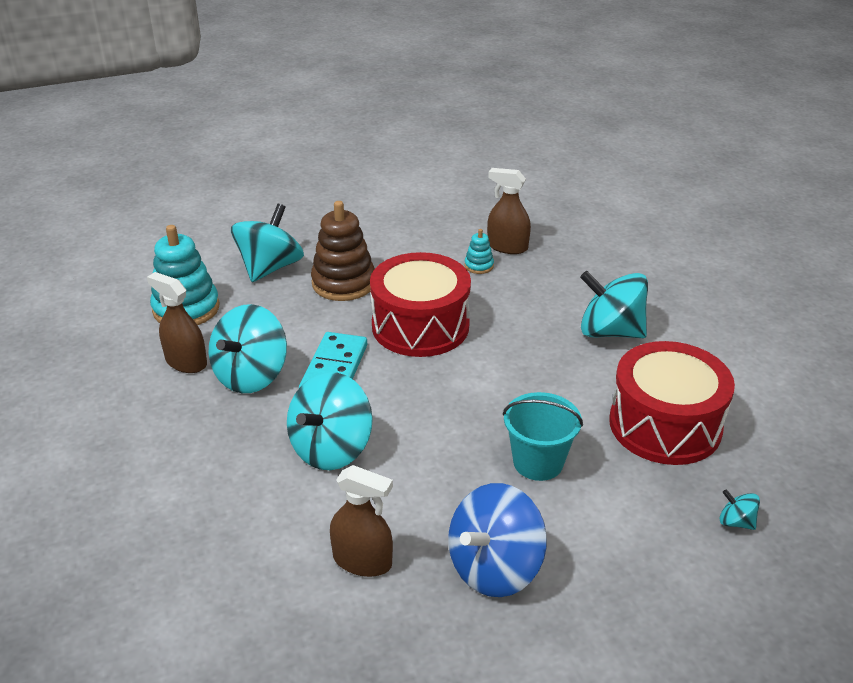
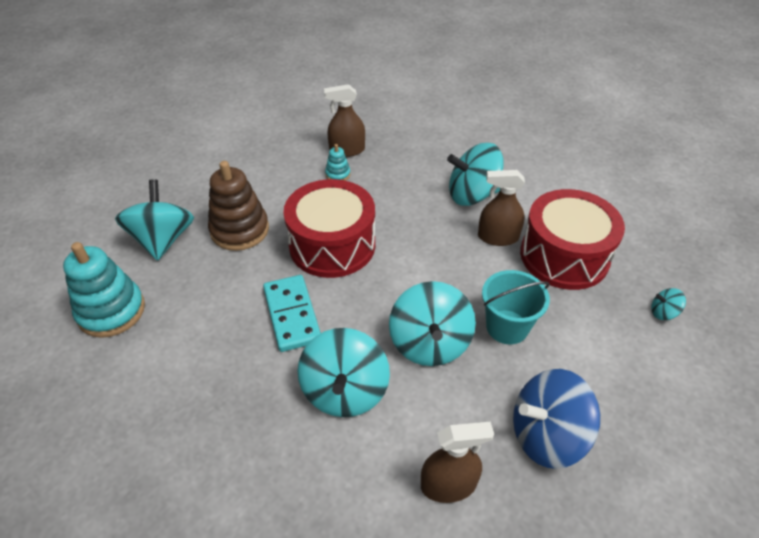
camera: 30 degrees left, 10 degrees up
(186, 362) = (151, 366): brown spray bottle -> brown spray bottle (498, 237)
(251, 375) = (223, 353): turquoise spinning top -> turquoise spinning top (430, 343)
(494, 567) = (546, 435): blue spinning top -> blue spinning top turned 60 degrees clockwise

